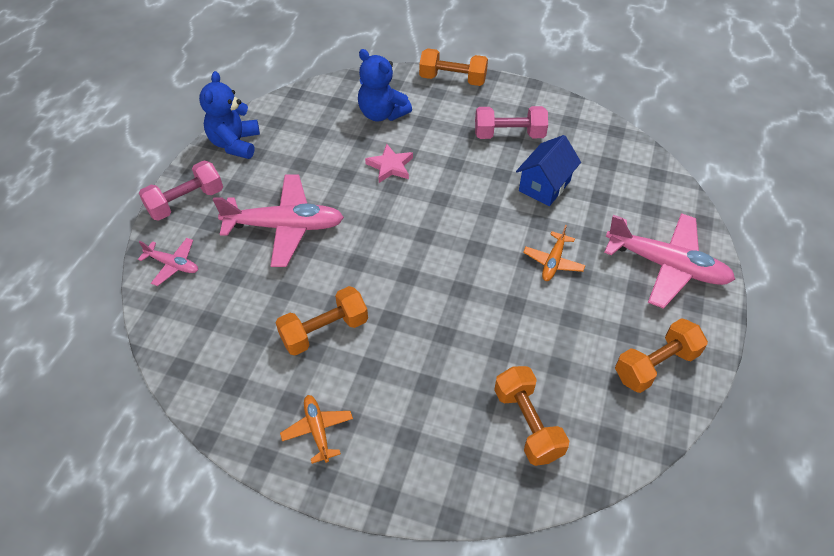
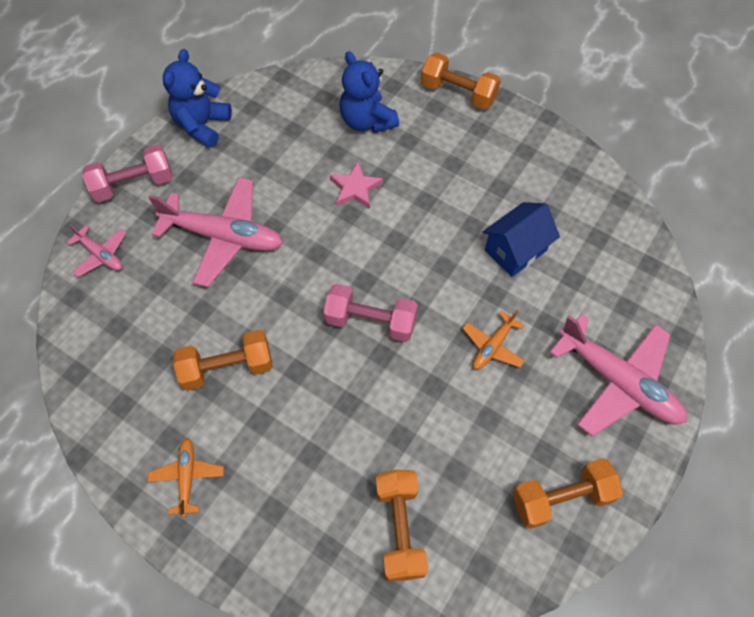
camera: 15 degrees right, 10 degrees up
(509, 134) = (497, 177): pink dumbbell -> pink dumbbell (370, 321)

